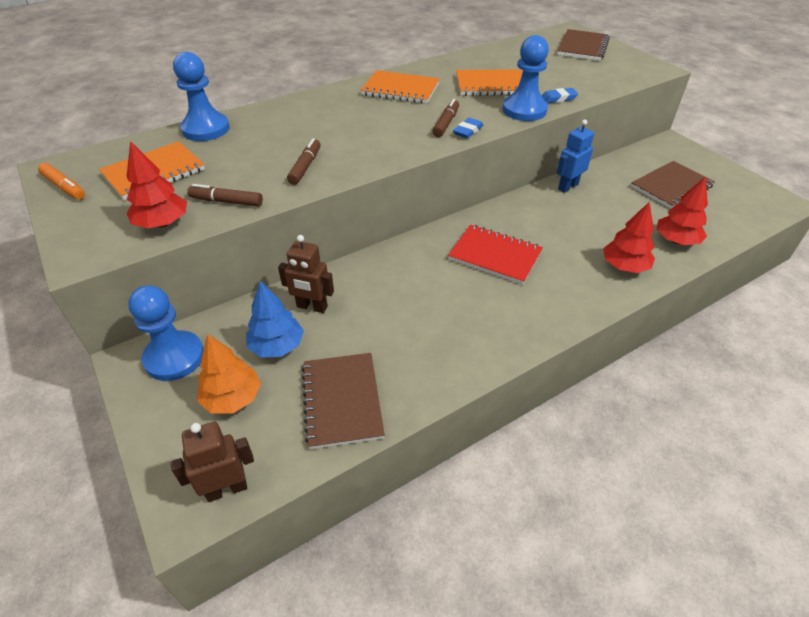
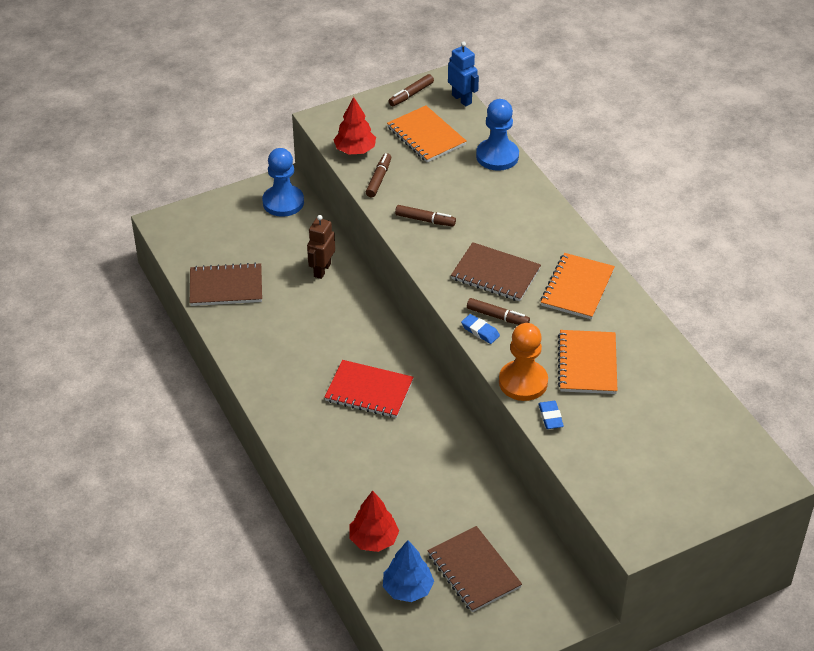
camera: 95 degrees right, 0 degrees up
(64, 187) = (411, 94): orange marker -> brown marker
(227, 489) = (173, 237): brown robot -> none
(232, 398) = (240, 234): orange tree -> none
(277, 346) = (284, 252): blue tree -> blue tree (408, 589)
(495, 256) = (369, 391): red notebook -> red notebook turned 75 degrees clockwise
(524, 110) = (523, 382): blue pawn -> orange pawn
(568, 186) = (481, 472): blue robot -> blue robot (462, 99)
(582, 47) = (708, 477): brown notebook -> brown notebook (495, 274)
(624, 266) = (340, 484): red tree -> none

